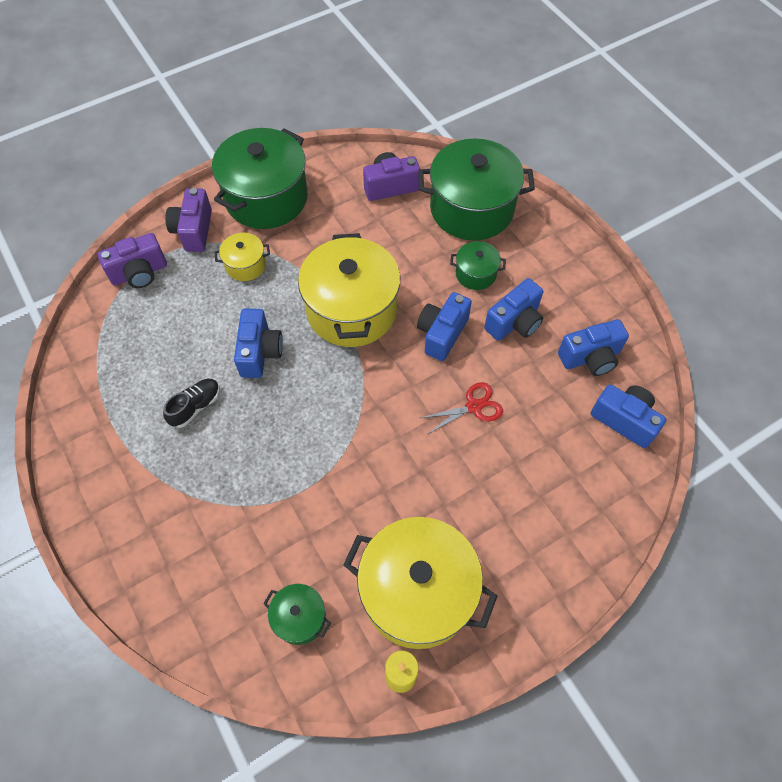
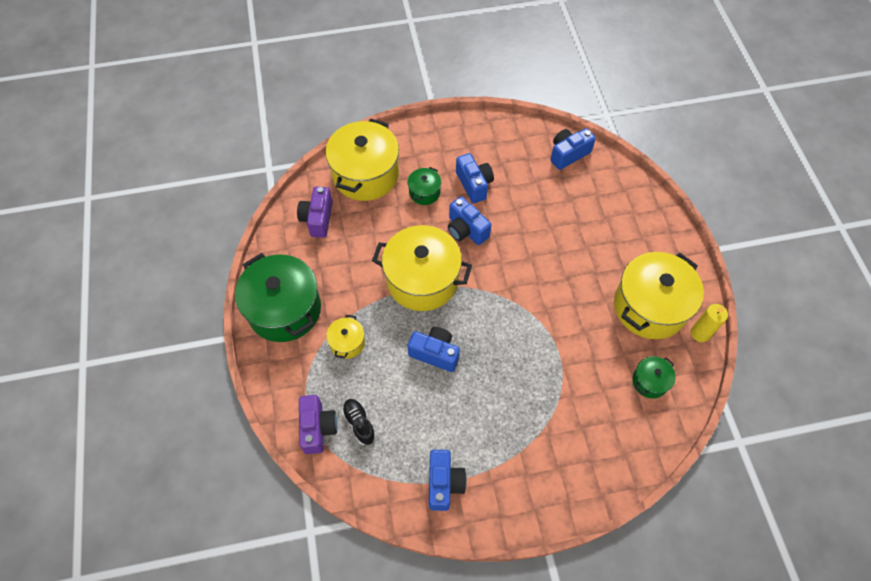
camera: 70 degrees left, 0 degrees up
(194, 230) = (292, 374): purple camera -> none
(195, 406) = (466, 411): black shoe -> black shoe (359, 423)
(471, 209) = (365, 174): green pot -> yellow pot
(474, 406) = (530, 231): red scissors -> none
(590, 357) = (517, 154): blue camera -> blue camera (444, 483)

